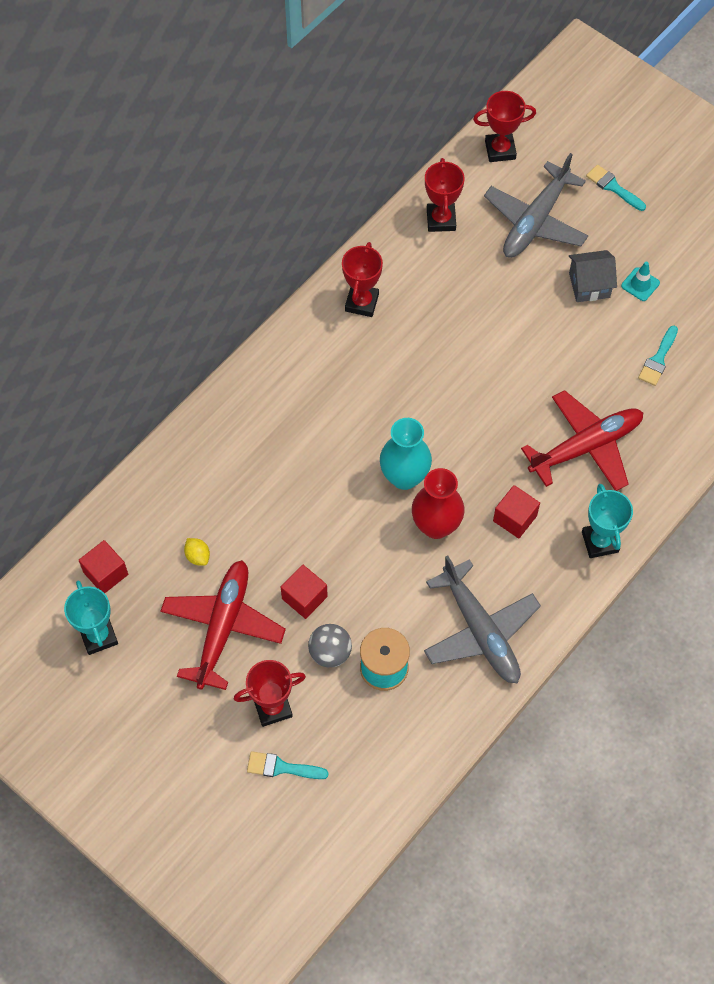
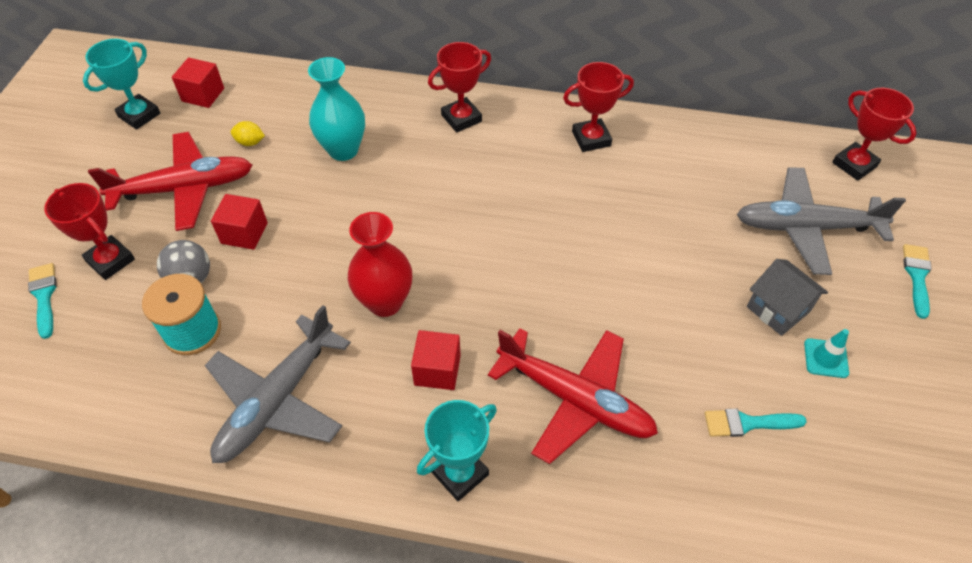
camera: 60 degrees right, 10 degrees down
(198, 556) = (250, 142): yellow lemon -> yellow lemon turned 75 degrees clockwise
(404, 477) = (425, 251): turquoise vase -> turquoise vase (343, 150)
(441, 220) = (732, 155): red trophy -> red trophy (461, 118)

